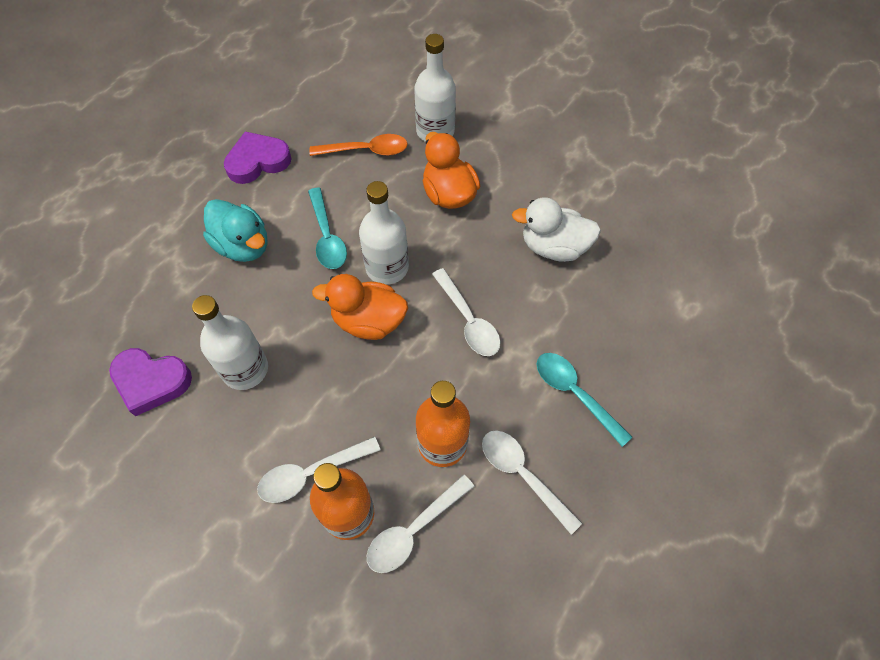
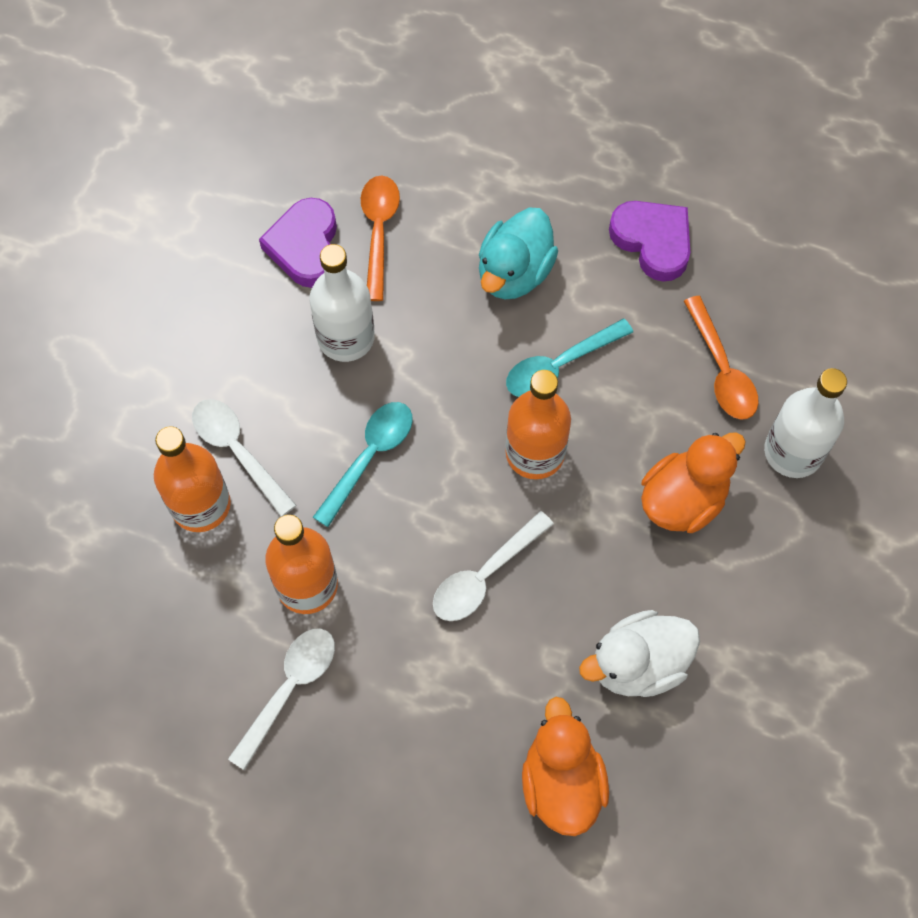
camera: 75 degrees right, 5 degrees up
(165, 325) = (379, 232): none -> orange spoon
(368, 321) = (448, 454): orange duck -> orange duck (561, 782)
(387, 267) = (535, 453): white bottle -> orange bottle
(414, 529) = (197, 580): white spoon -> none
(553, 247) = (638, 664): white duck -> white duck turned 105 degrees counterclockwise
(575, 394) = (414, 734): turquoise spoon -> turquoise spoon (369, 457)

